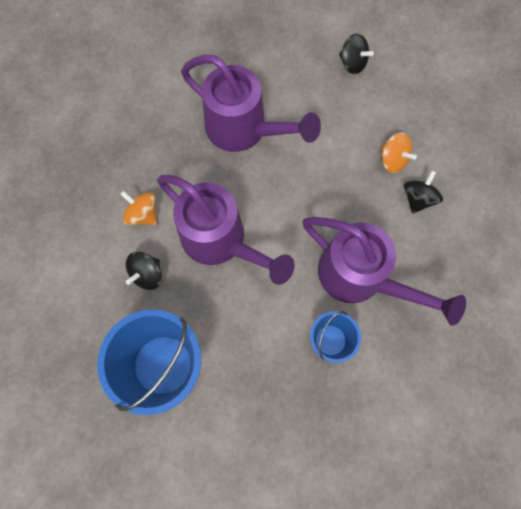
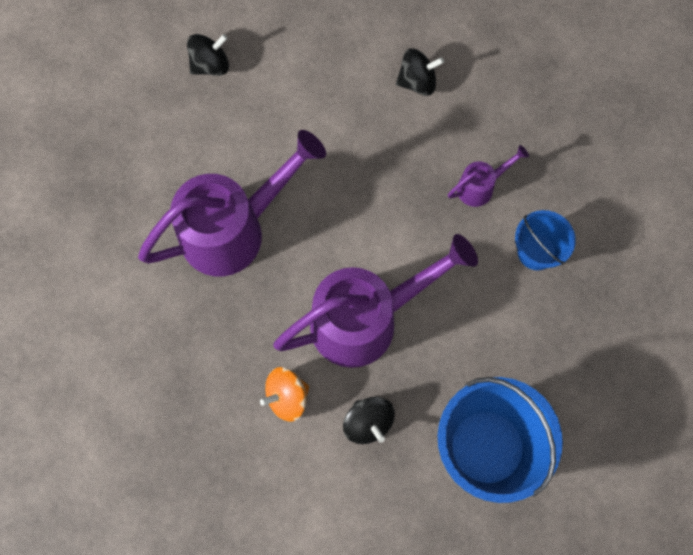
camera: 65 degrees left, 0 degrees up
(360, 277) = (480, 187): purple watering can -> purple watering can, size x0.45
(392, 160) = (358, 84): orange spinning top -> none
(417, 199) = (417, 82): black spinning top -> black spinning top turned 120 degrees clockwise

